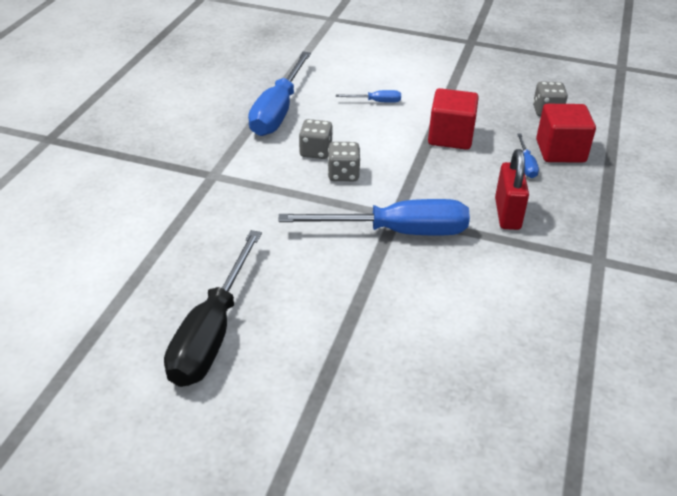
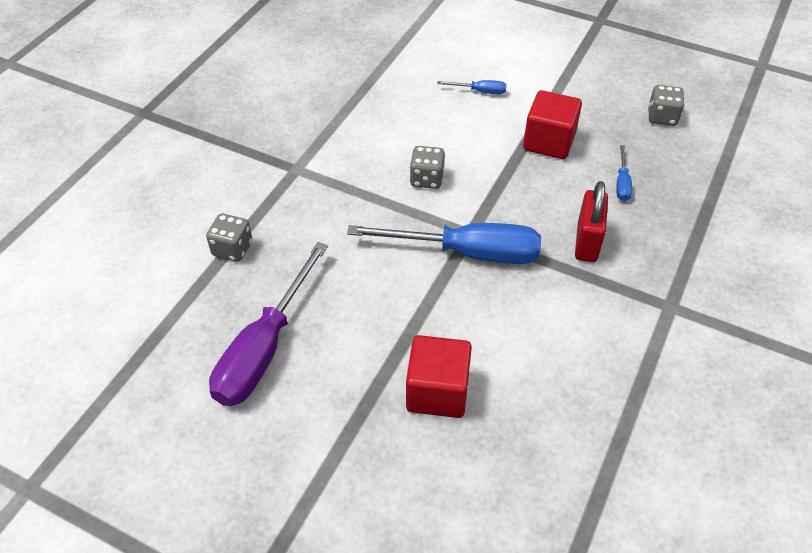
camera: 10 degrees right, 10 degrees up
(212, 332) = (264, 348): black screwdriver -> purple screwdriver
(278, 111) = (375, 96): blue screwdriver -> none
(315, 152) = (404, 149): grey dice -> grey dice (232, 249)
(560, 151) = (663, 169): red cube -> red cube (437, 392)

